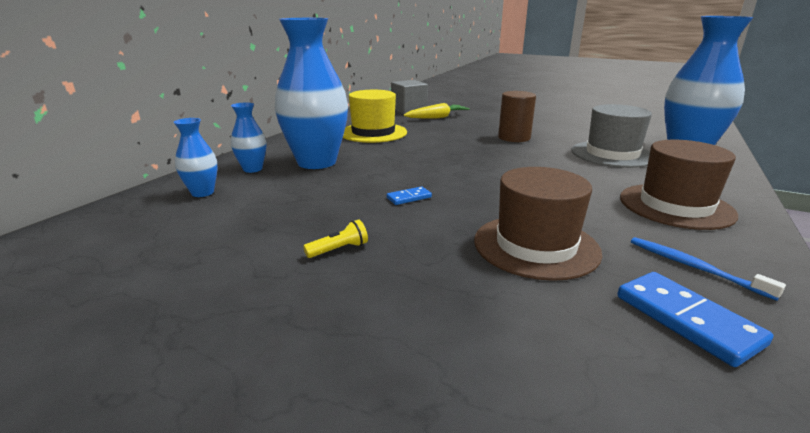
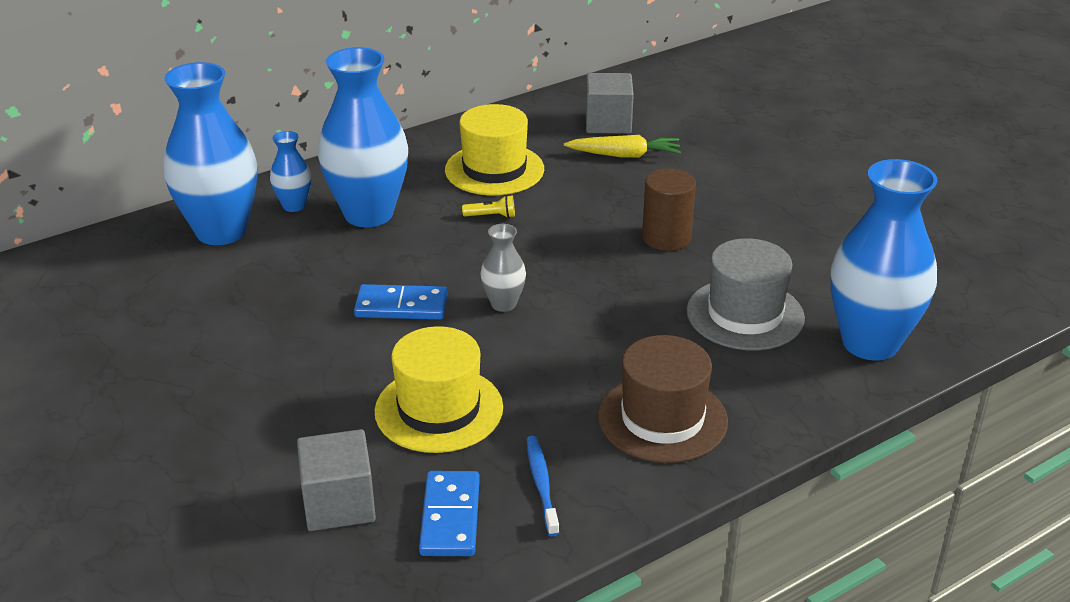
camera: 30 degrees right, 10 degrees up
(202, 192) = (221, 231): blue vase -> blue vase, size x2.14
(339, 249) = (273, 350): yellow flashlight -> yellow flashlight (491, 216)
(409, 197) = (401, 306): blue domino -> blue domino, size x1.83
(476, 180) = (503, 304): none -> grey vase
(535, 246) = (439, 409): brown hat -> yellow hat
(581, 352) = (339, 504): none -> grey cube

